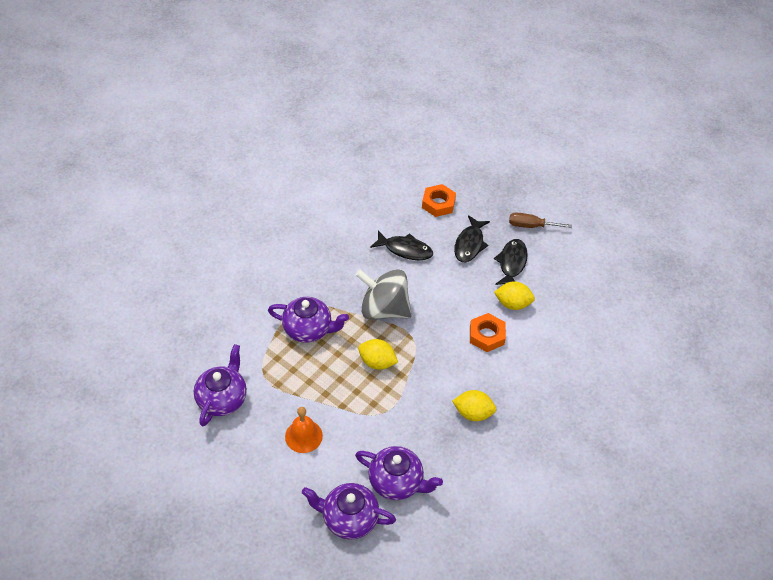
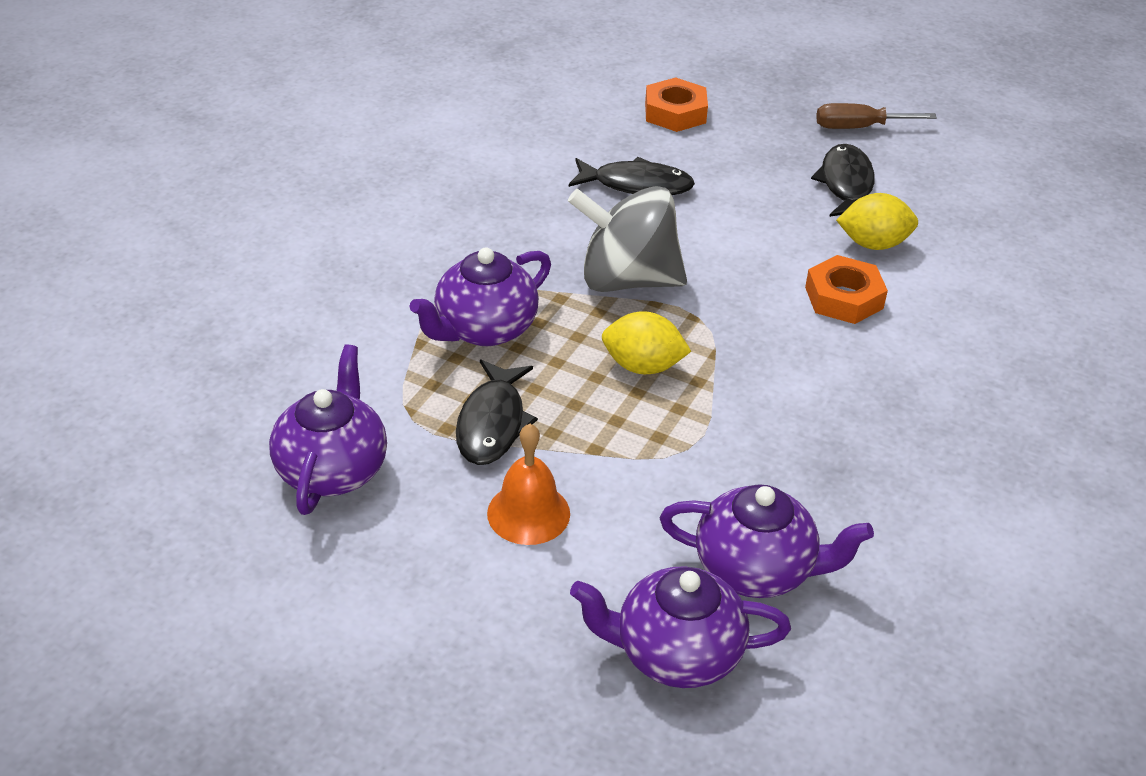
camera: 10 degrees left, 10 degrees down
(308, 329) = (484, 329): purple teapot -> purple teapot turned 135 degrees clockwise
(469, 244) = (756, 165): black fish -> black fish (492, 423)
(473, 413) = (868, 427): yellow lemon -> none

